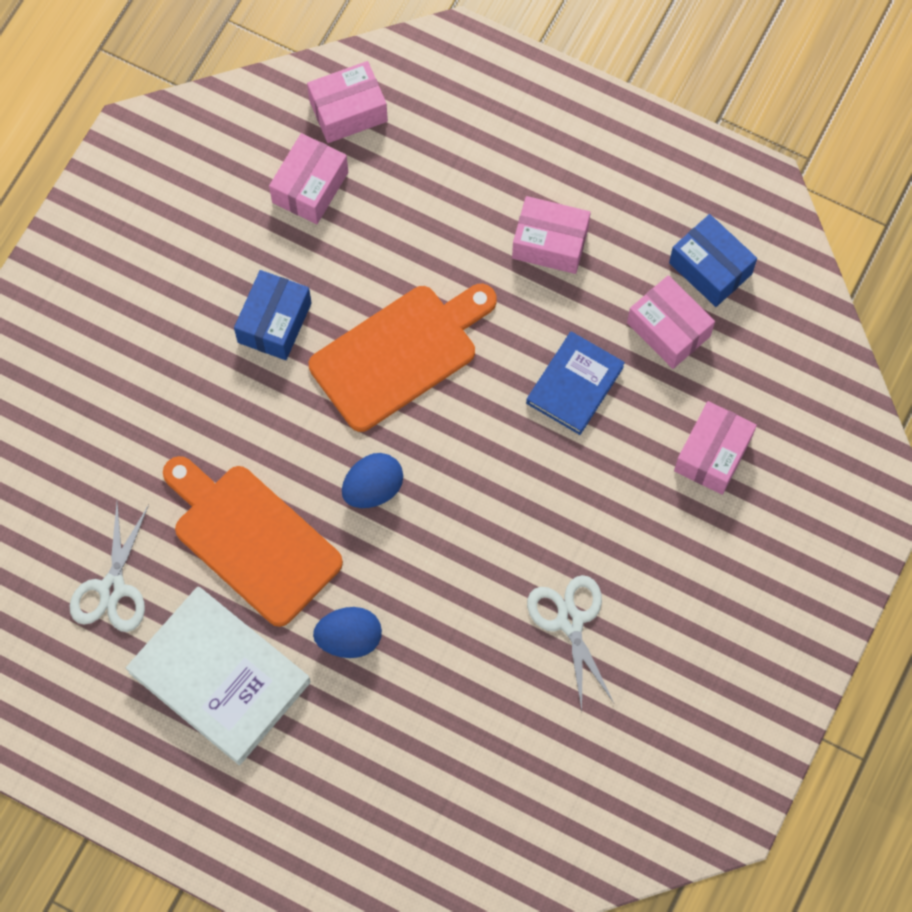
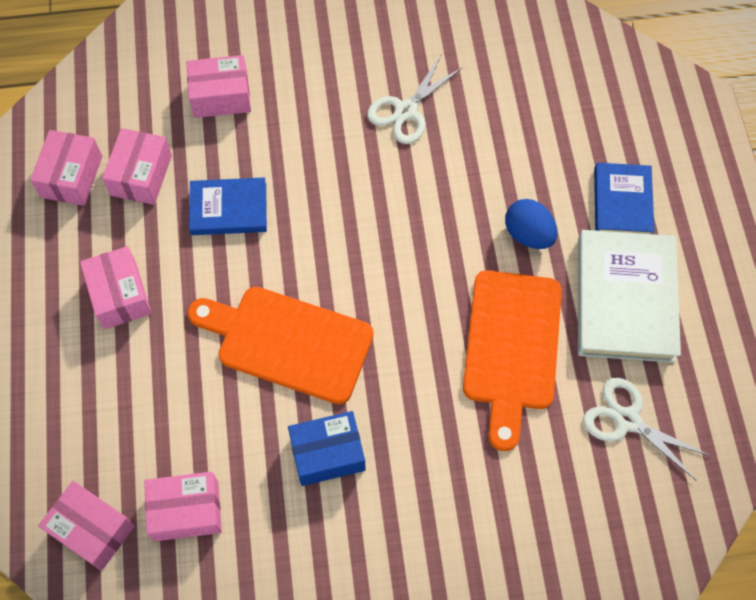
camera: 125 degrees left, 5 degrees down
(112, 588) = (627, 420): white scissors -> white scissors turned 120 degrees counterclockwise
(317, 755) = (622, 202): none -> blue book
(373, 489) = (408, 290): blue egg -> none
(710, 268) = (72, 177): blue box -> pink box

